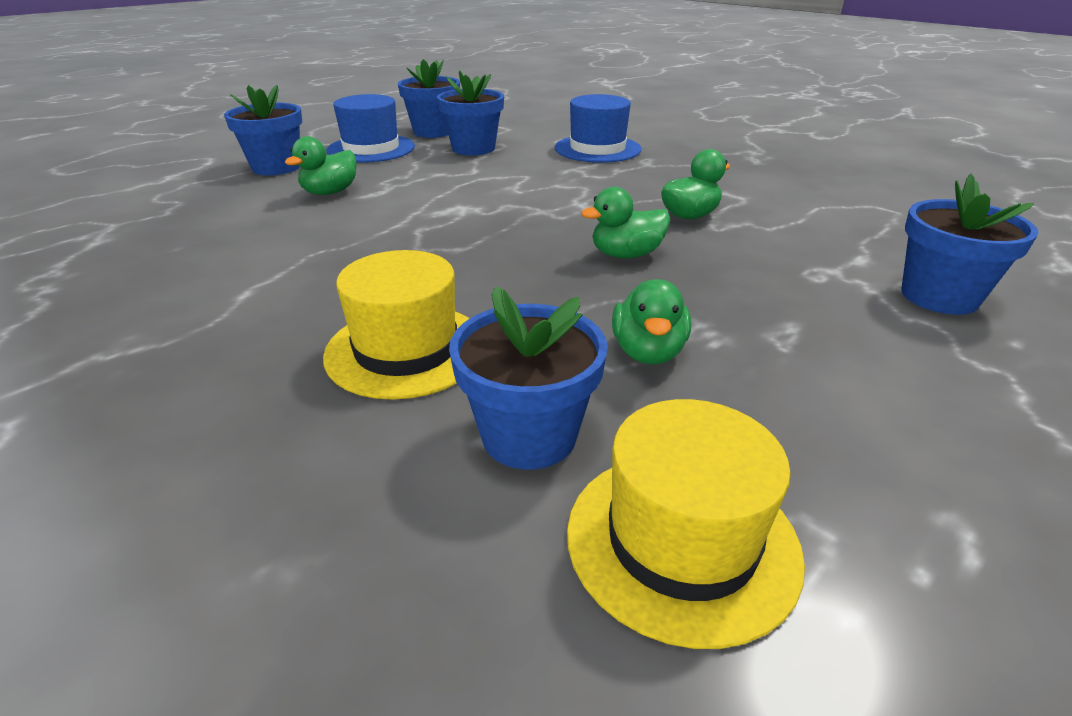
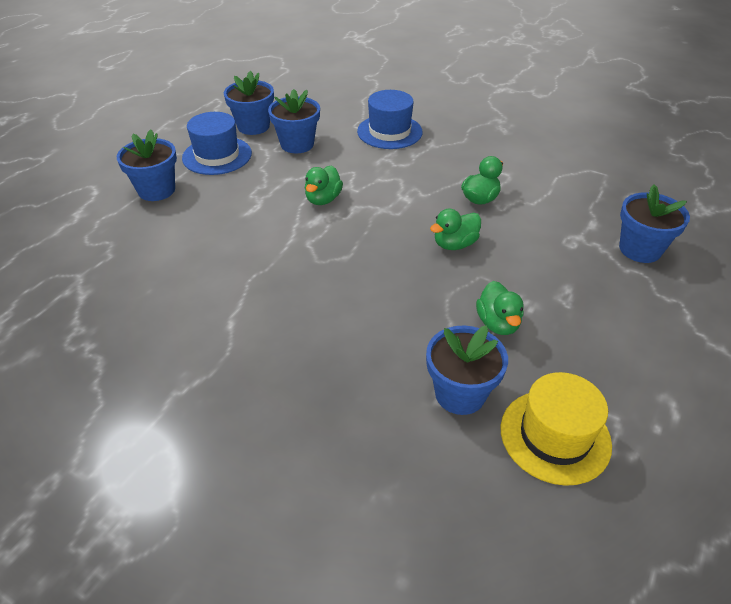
camera: 15 degrees left, 10 degrees up
(330, 192) = (219, 213): green duck -> green duck (323, 199)
(406, 350) = (362, 349): yellow hat -> none

